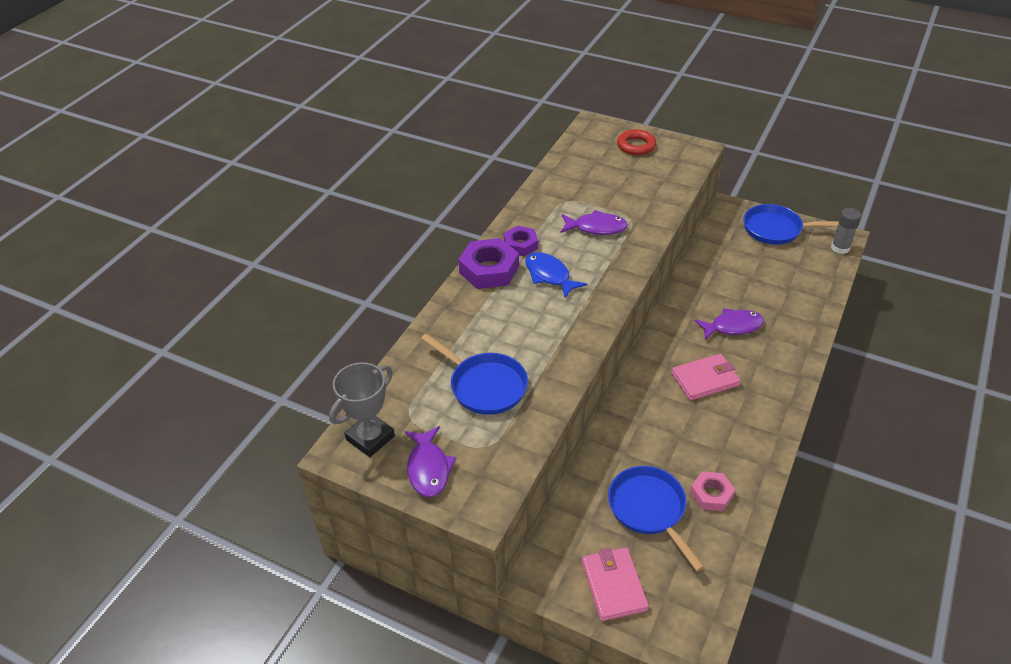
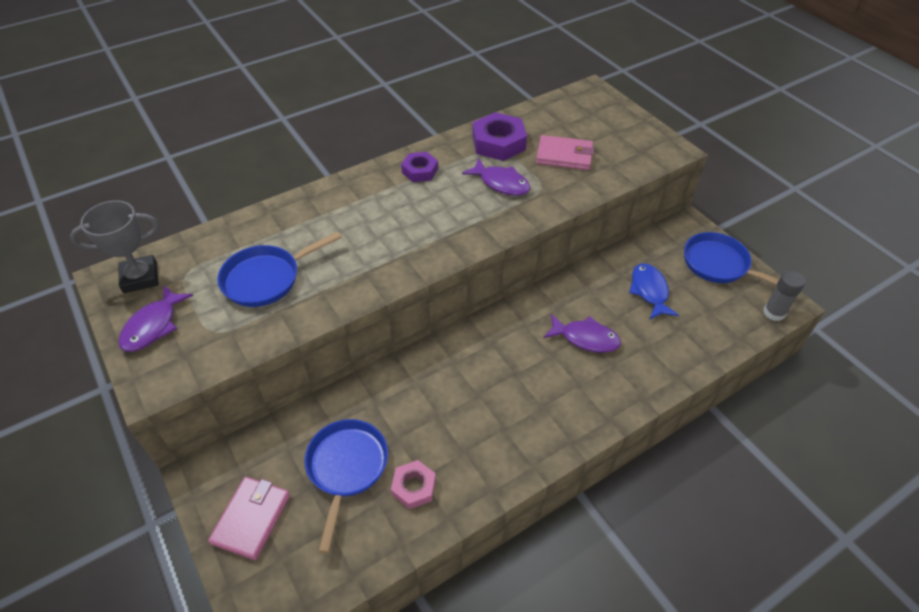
camera: 30 degrees right, 5 degrees up
(484, 386) = (266, 278): blue pan -> blue pan turned 75 degrees clockwise
(489, 269) = (372, 181): purple nut -> purple nut (498, 143)
(549, 275) = (416, 208): blue fish -> blue fish (649, 291)
(636, 146) = (614, 124): red ring -> none
(705, 379) = (511, 375): pink wallet -> pink wallet (564, 156)

